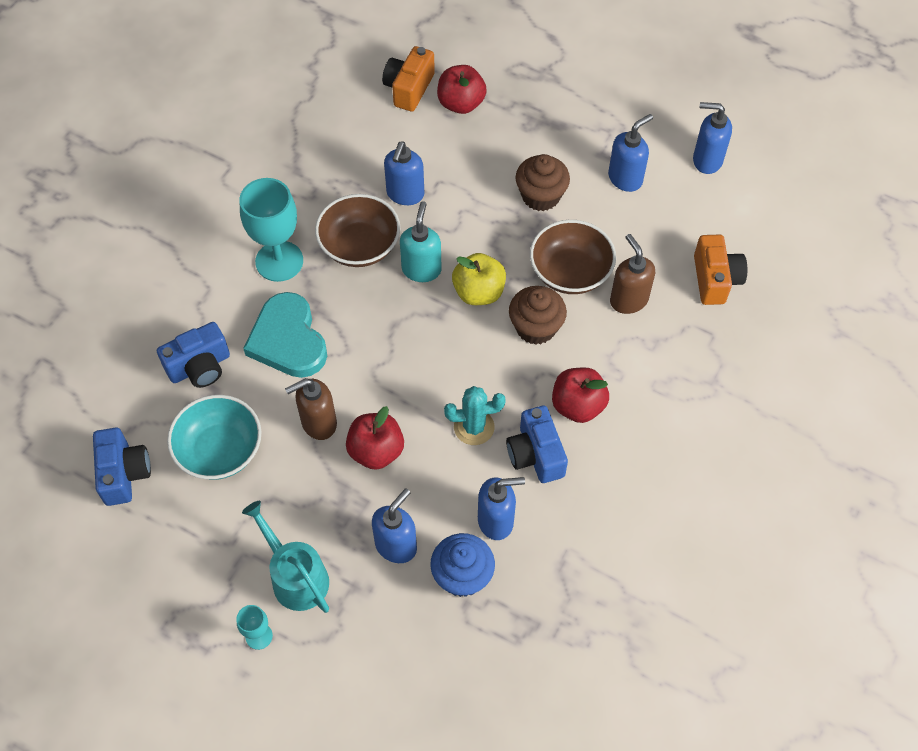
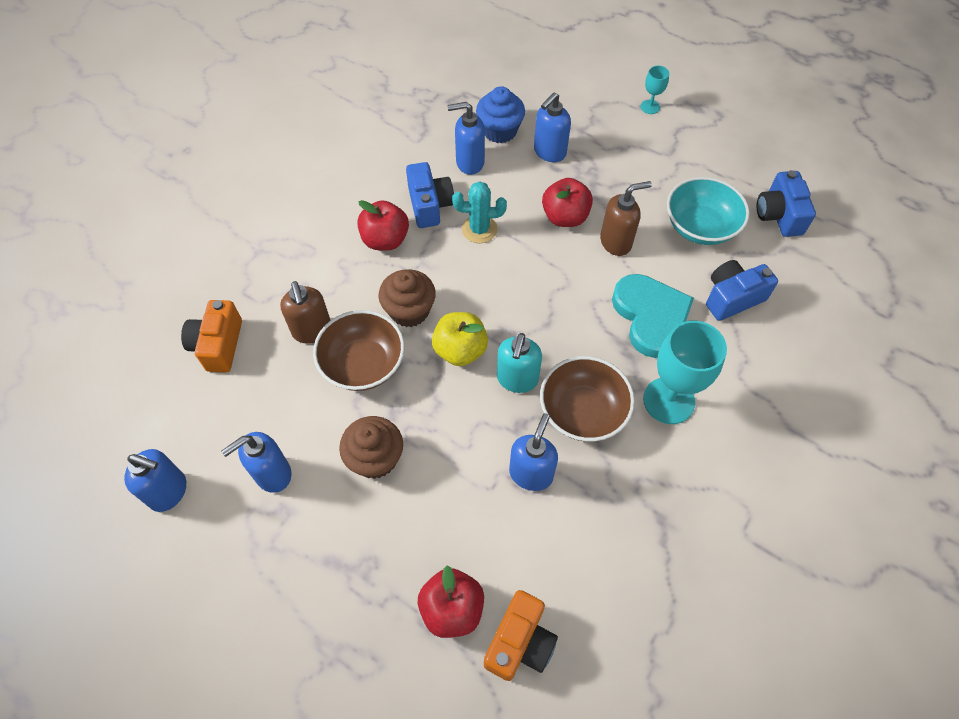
camera: 175 degrees left, 0 degrees up
(296, 577) = (626, 138): turquoise watering can -> none

